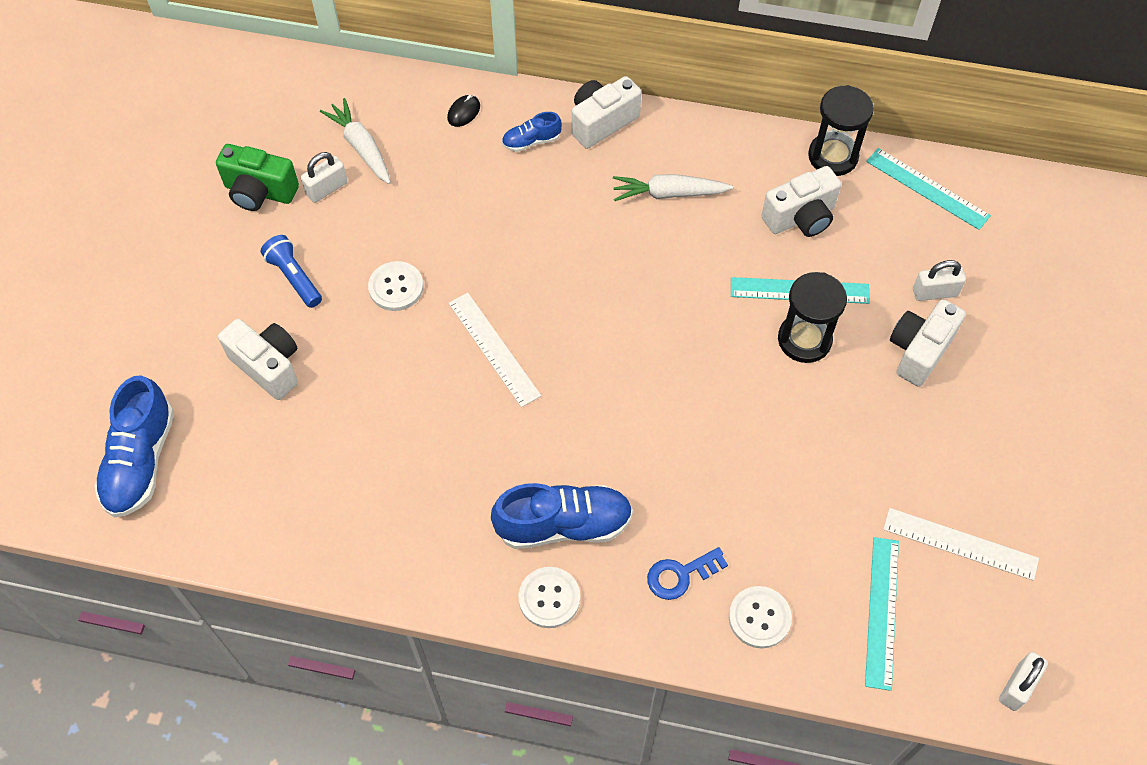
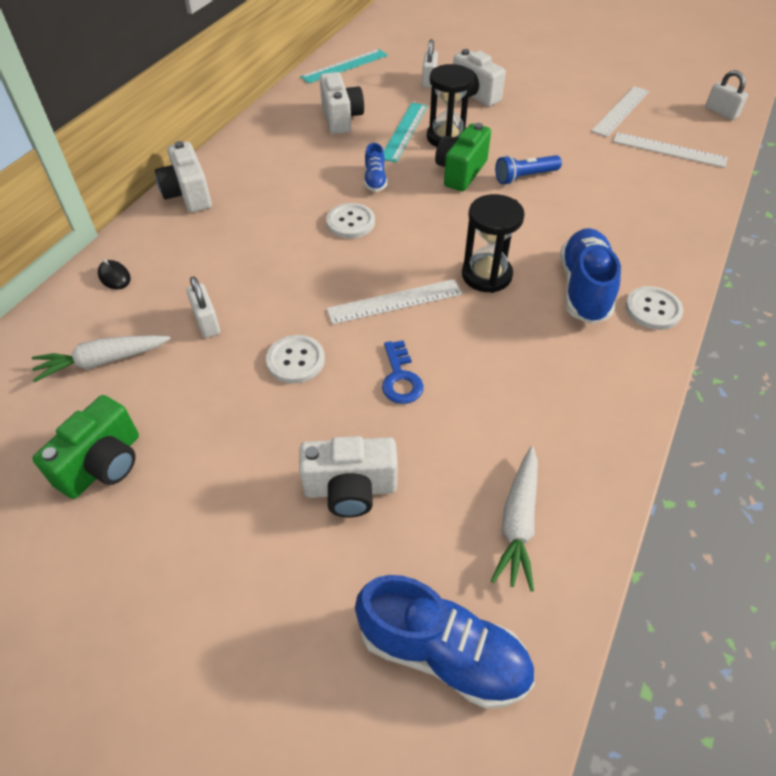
camera: 75 degrees left, 10 degrees down
(268, 366) = (350, 489): white camera -> white camera turned 150 degrees counterclockwise
(294, 277) = (242, 446): blue flashlight -> blue flashlight (524, 177)
(327, 188) = (138, 399): white padlock -> white padlock (207, 322)
(531, 141) = (180, 239): blue shoe -> blue shoe (375, 180)
(669, 193) = (284, 173): white carrot -> white carrot (518, 522)
(680, 575) = (635, 233): blue key -> blue key (400, 378)
(736, 368) = (460, 172): none -> green camera
(759, 618) = (673, 202): white button -> white button (350, 222)
(833, 156) = (295, 95): black hourglass -> black hourglass (486, 275)
(882, 612) = (669, 150): turquoise ruler -> white ruler

